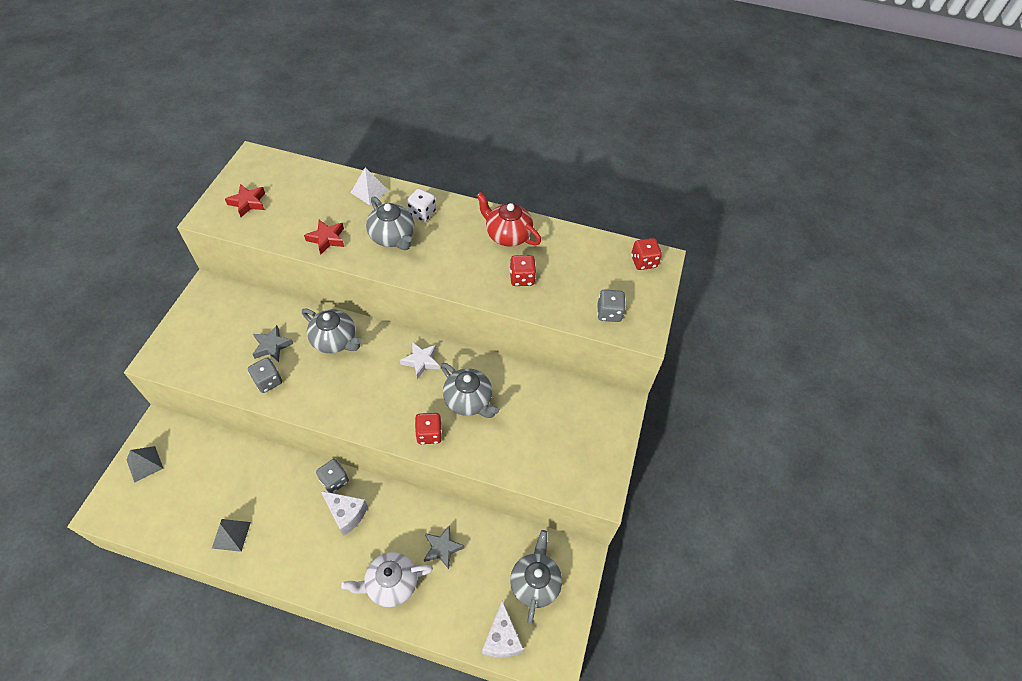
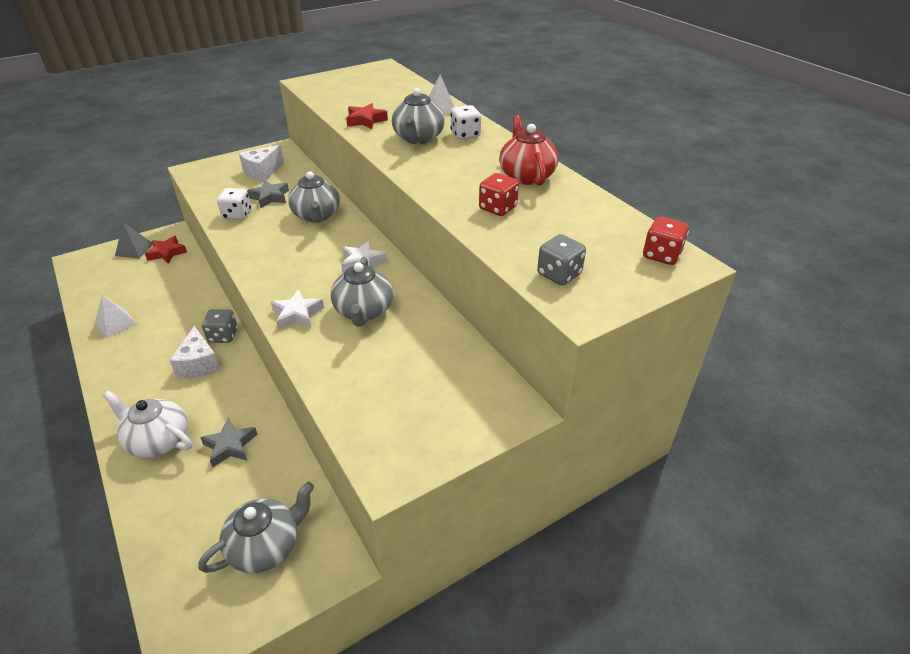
camera: 45 degrees right, 15 degrees down
(231, 535) = (116, 323): grey pyramid -> white pyramid
(248, 203) = (342, 85): red star -> red star (167, 253)
(268, 381) = (237, 215): grey dice -> white dice
(429, 434) = (297, 314): red dice -> white star
(501, 638) = (174, 569): white cheese -> white cheese (262, 172)

